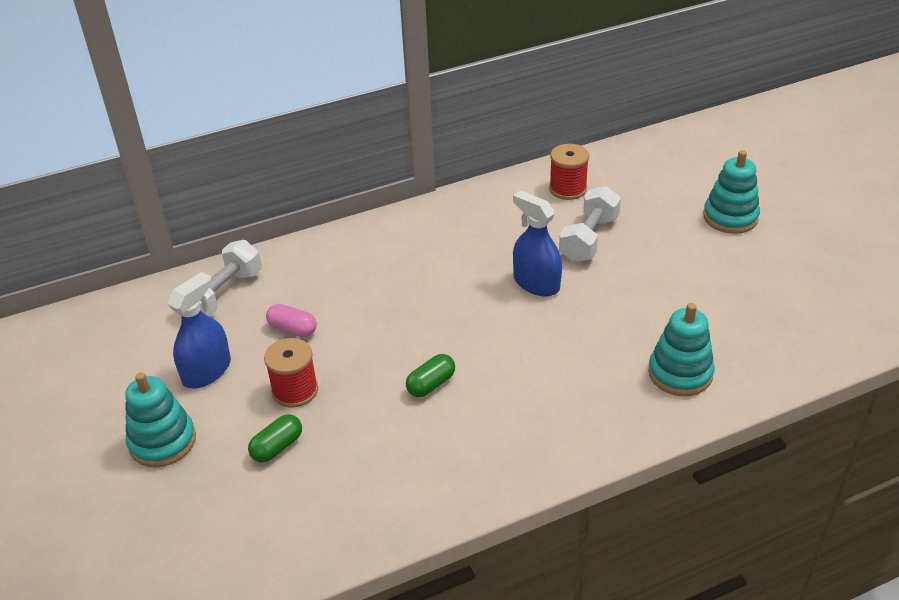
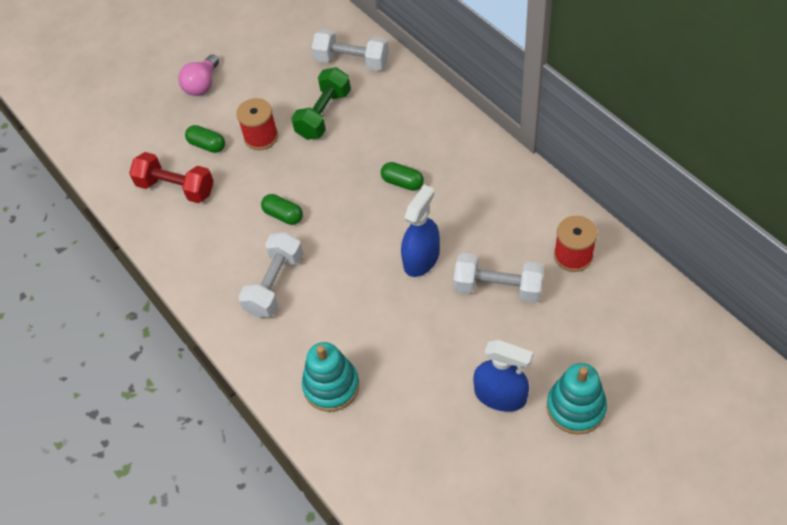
camera: 80 degrees right, 15 degrees up
(162, 442) = (202, 85): turquoise stacking toy -> pink light bulb
(206, 371) = (270, 82): blue spray bottle -> blue spray bottle (500, 395)
(293, 329) = (324, 114): pink capsule -> green dumbbell
(335, 488) = (176, 188): none -> red dumbbell
(429, 281) = (402, 182): none -> green capsule
(530, 404) = (275, 284): none -> white dumbbell

